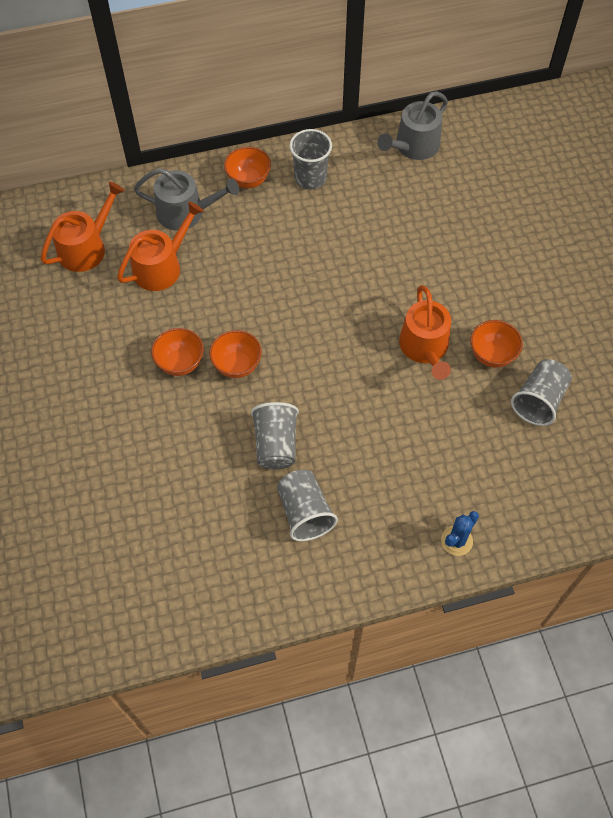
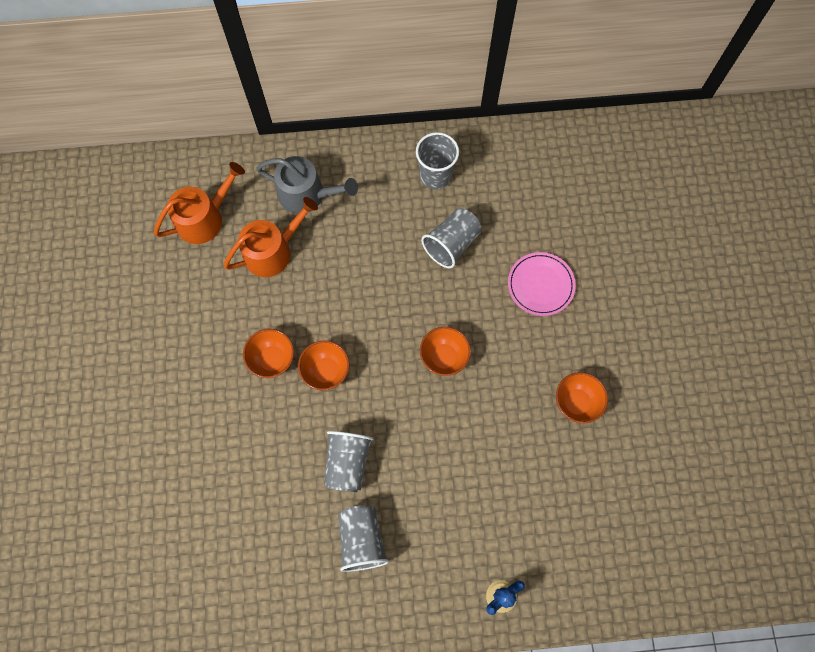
camera: 10 degrees right, 10 degrees up
(248, 180) = (374, 168): orange bowl -> orange bowl (444, 357)
(413, 146) = (545, 155): grey watering can -> none
(425, 348) = (512, 383): orange watering can -> none
(434, 258) = (540, 285): none -> pink plate
(538, 401) = (612, 461): grey cup -> grey cup (451, 244)

